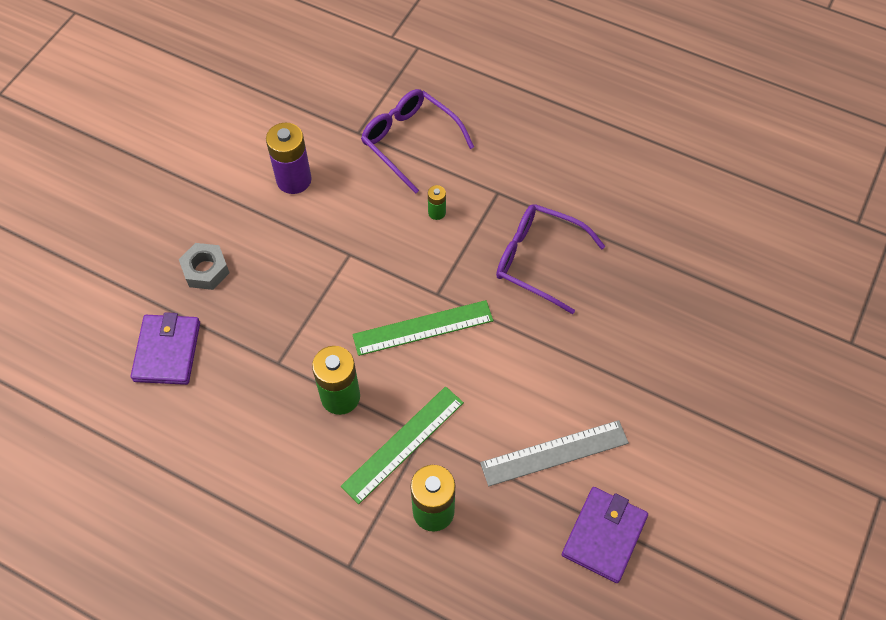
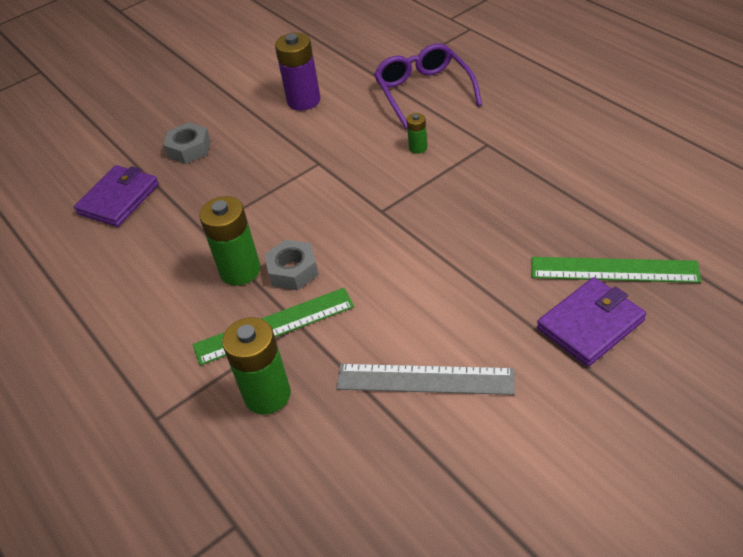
camera: 30 degrees right, 15 degrees down
(389, 382) = (293, 271): none -> grey nut
(423, 328) = (351, 234): green ruler -> green ruler (614, 270)
(539, 260) = (499, 206): purple glasses -> none
(604, 535) = (438, 479): purple wallet -> purple wallet (590, 324)

